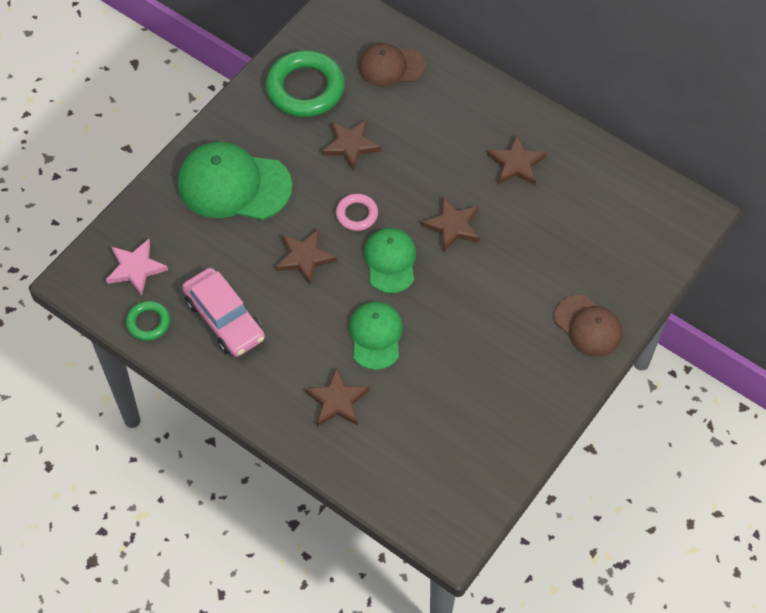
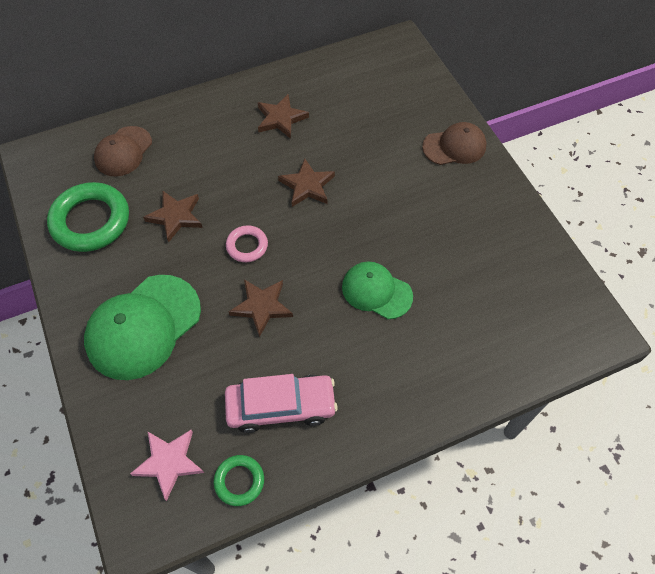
camera: 60 degrees left, 0 degrees up
(337, 401) = (423, 353): brown star -> none
(390, 261) = (310, 244): green cap -> none

